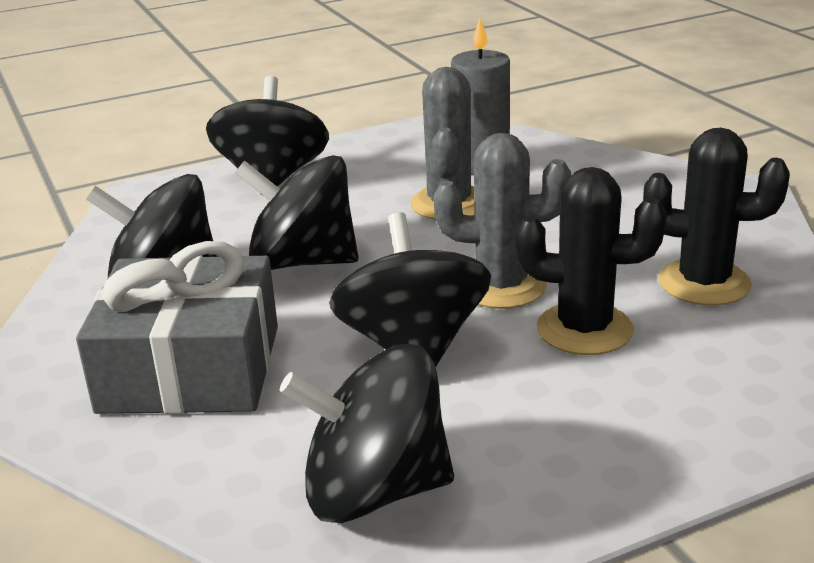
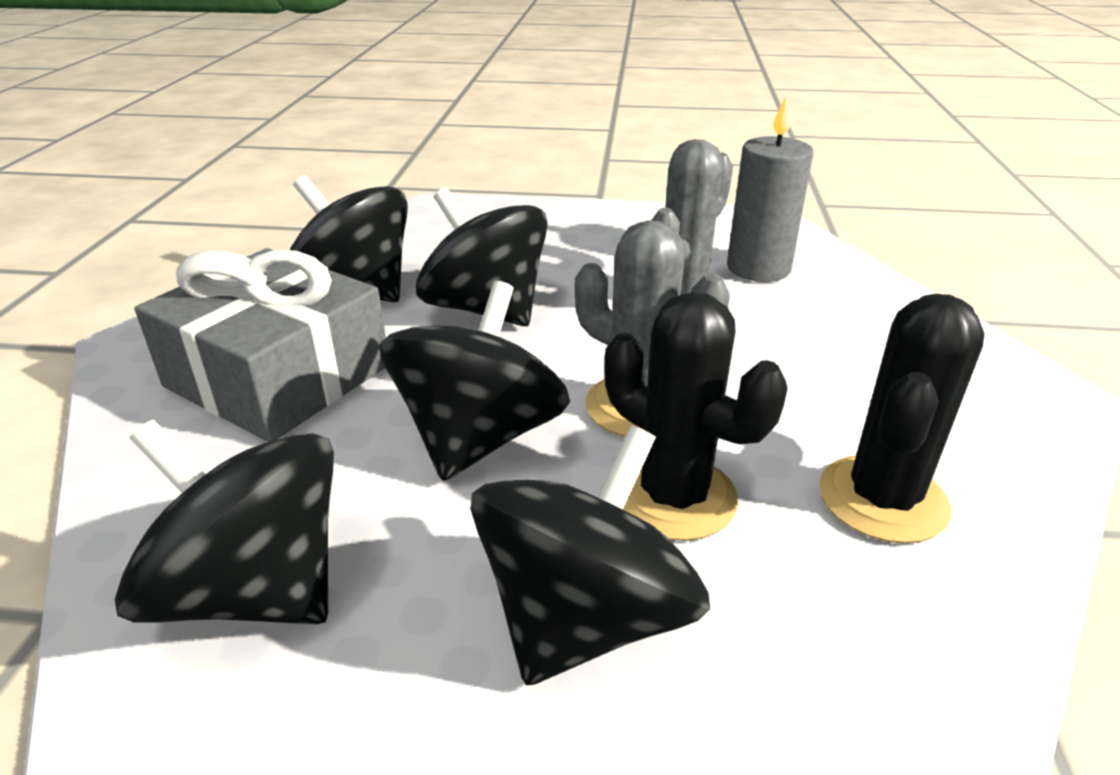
camera: 30 degrees right, 5 degrees up
(273, 178) = (552, 224): black spinning top -> black spinning top (585, 617)
(704, 283) = (882, 499): black cactus -> black cactus turned 75 degrees clockwise

